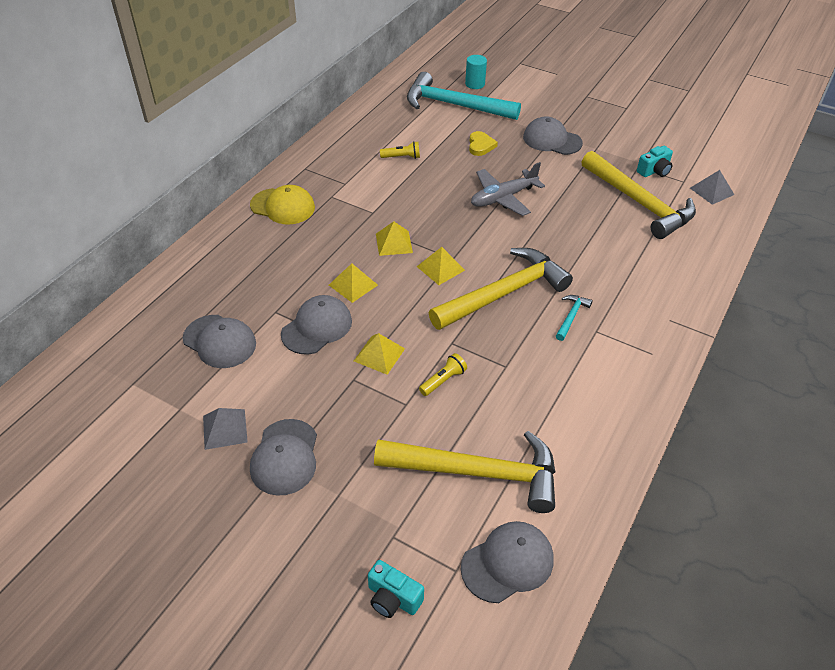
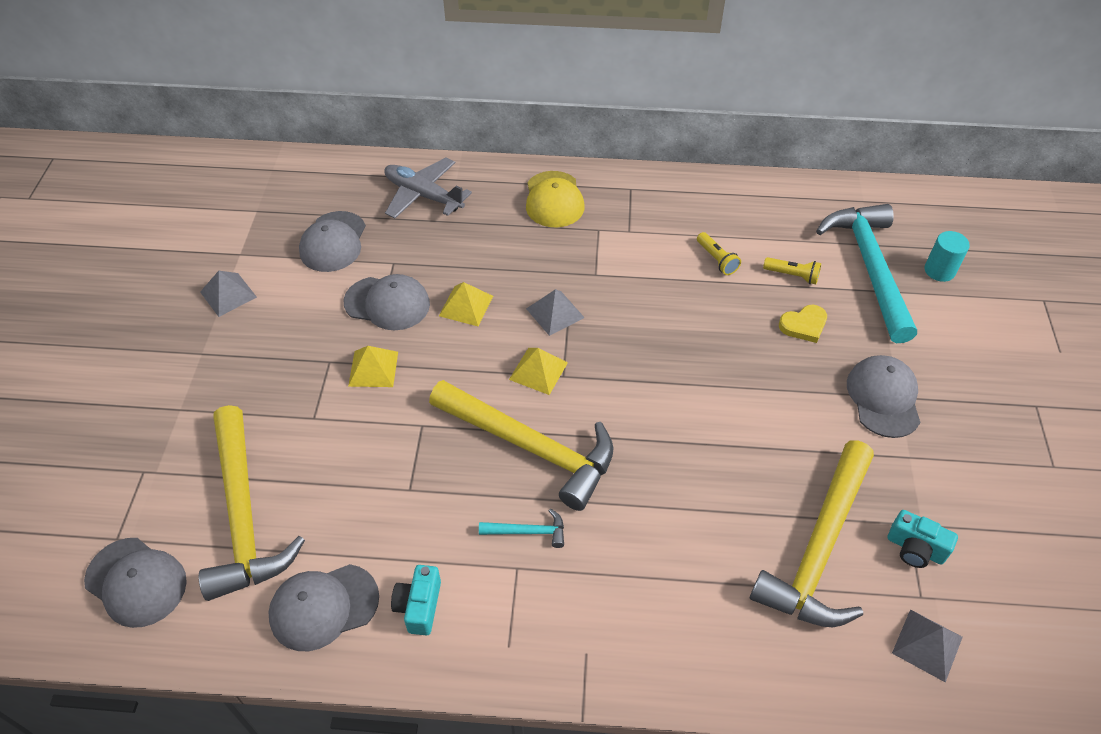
camera: 65 degrees right, 5 degrees up
(285, 457) = (210, 351): grey cap -> grey cap (323, 607)
(393, 598) = (74, 498): turquoise camera -> turquoise camera (419, 606)
(394, 243) = (555, 313): yellow pyramid -> grey pyramid
(443, 380) = (361, 438): yellow flashlight -> yellow flashlight (792, 275)
(503, 198) = (712, 386): grey plane -> grey plane (423, 195)

